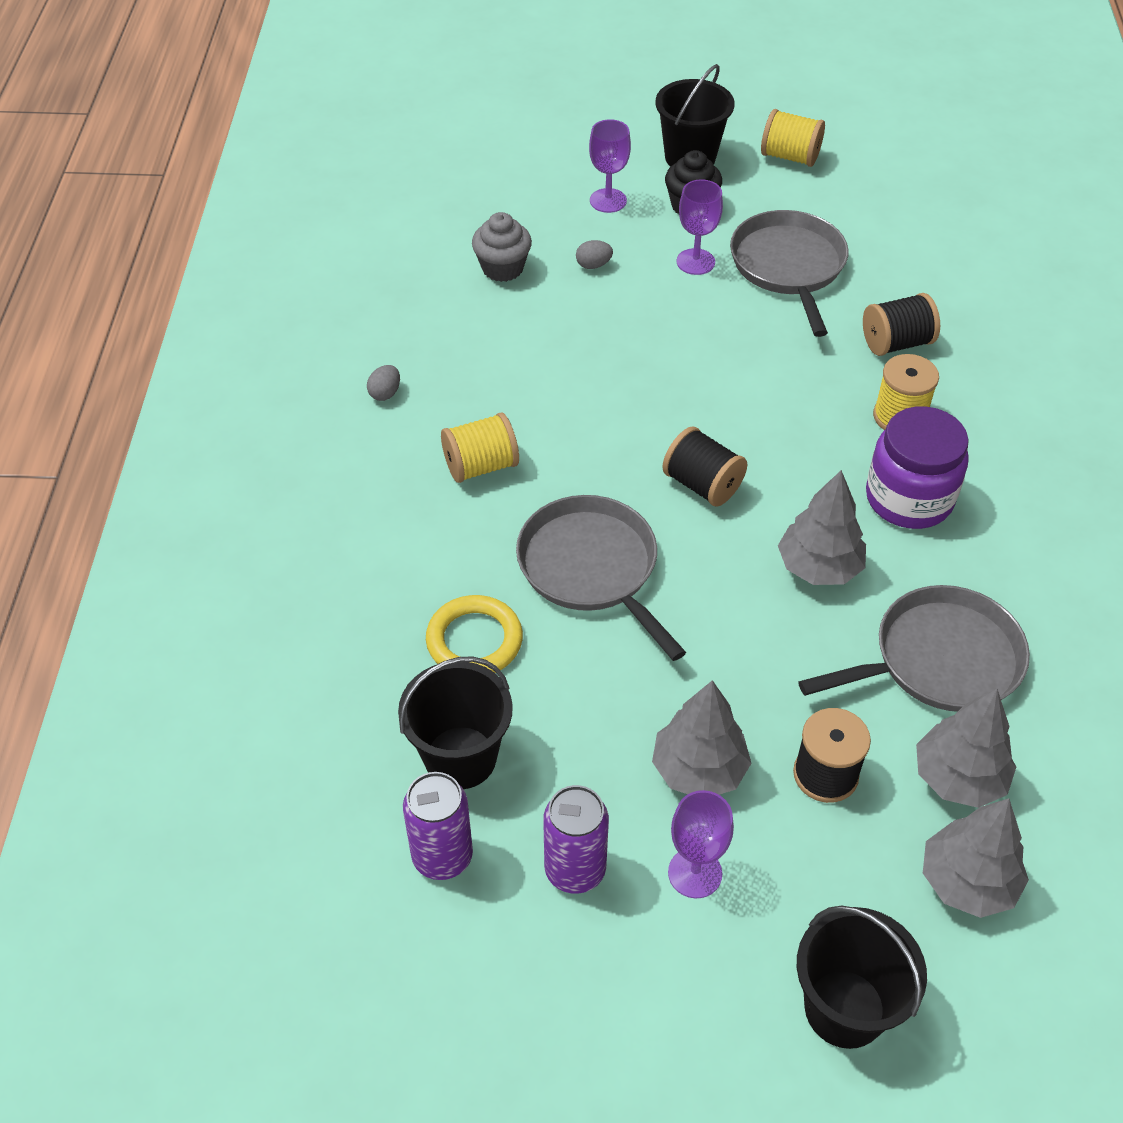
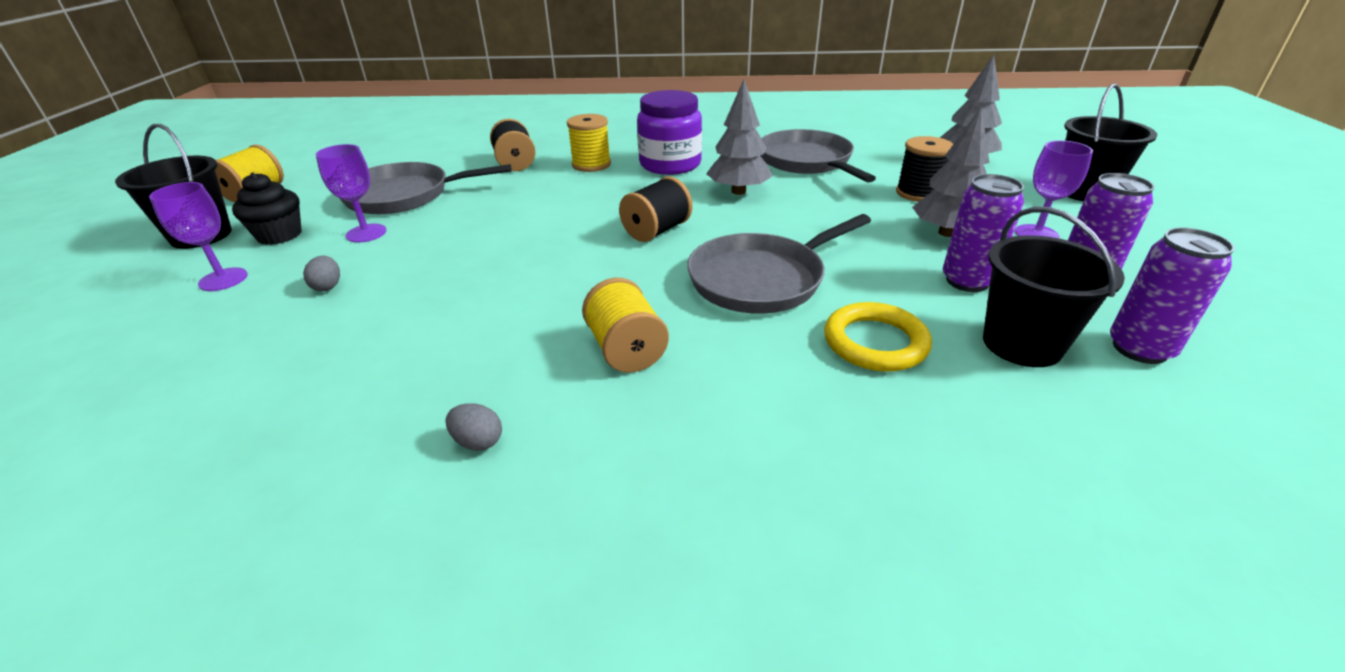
camera: 90 degrees left, 15 degrees down
(502, 268) = (283, 349): grey cupcake -> none
(579, 752) = (967, 281): none -> purple can
(958, 778) = (894, 160): grey tree -> none

